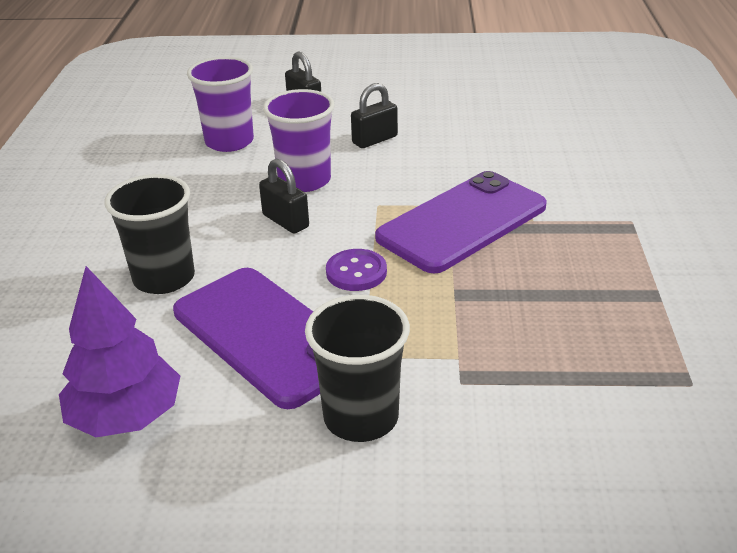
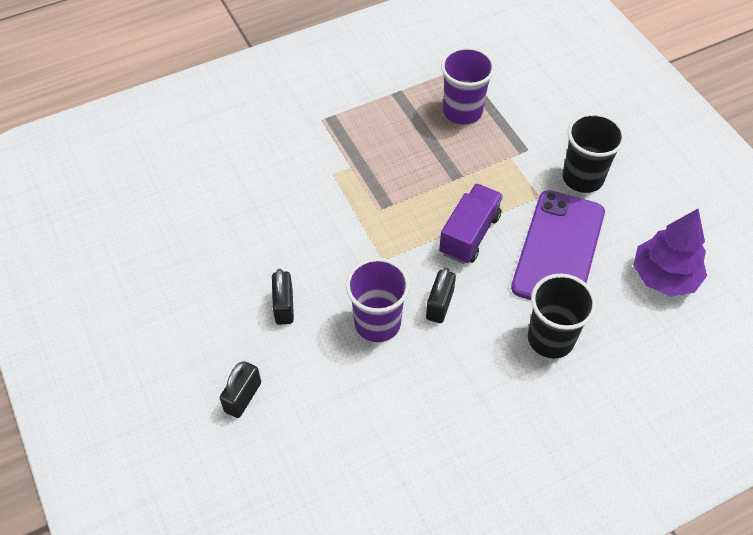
camera: 120 degrees left, 20 degrees up
(229, 142) = (346, 419): purple cup -> purple cup (462, 111)
(356, 272) = (469, 234): purple button -> purple truck
(374, 140) = (284, 306): black padlock -> black padlock turned 60 degrees clockwise
(462, 222) = (376, 202): purple phone -> none

